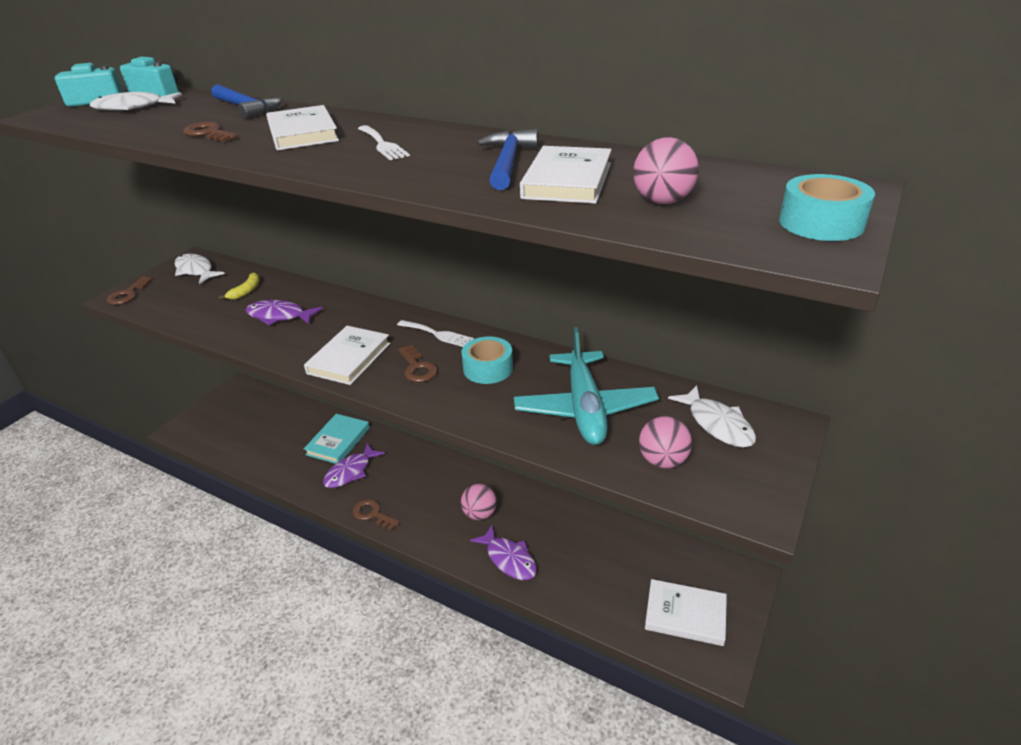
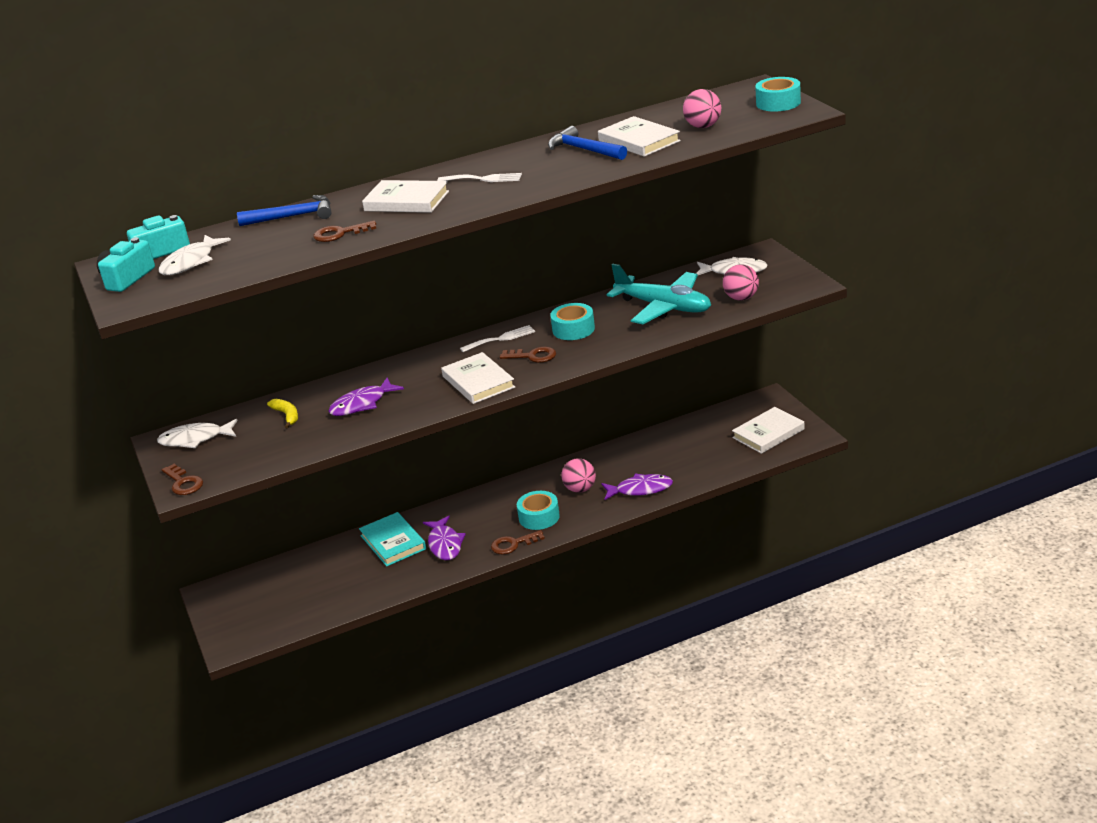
camera: 50 degrees left, 5 degrees down
(421, 509) = (539, 517): none -> turquoise tape

